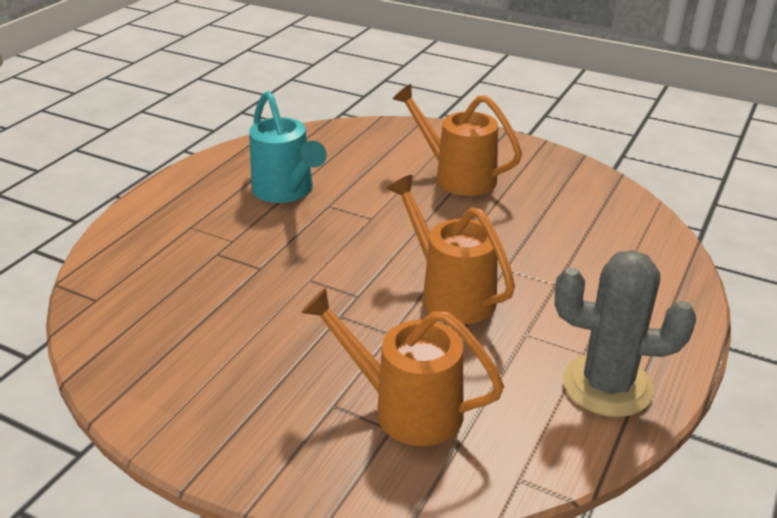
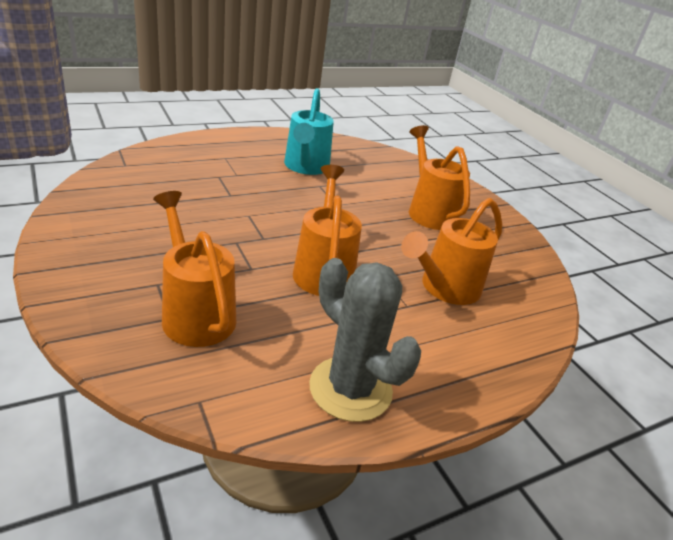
camera: 30 degrees right, 0 degrees up
(561, 249) = (444, 288): none -> orange watering can

